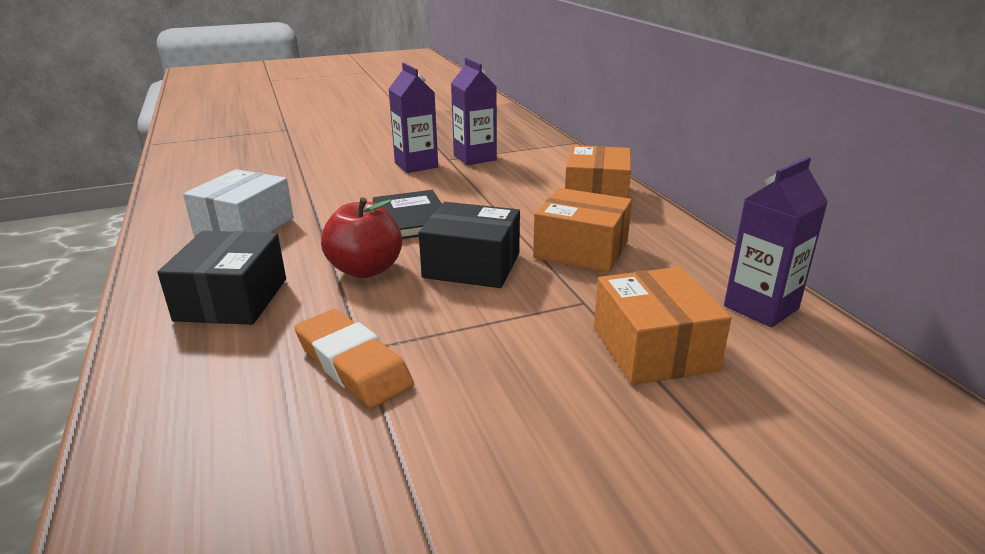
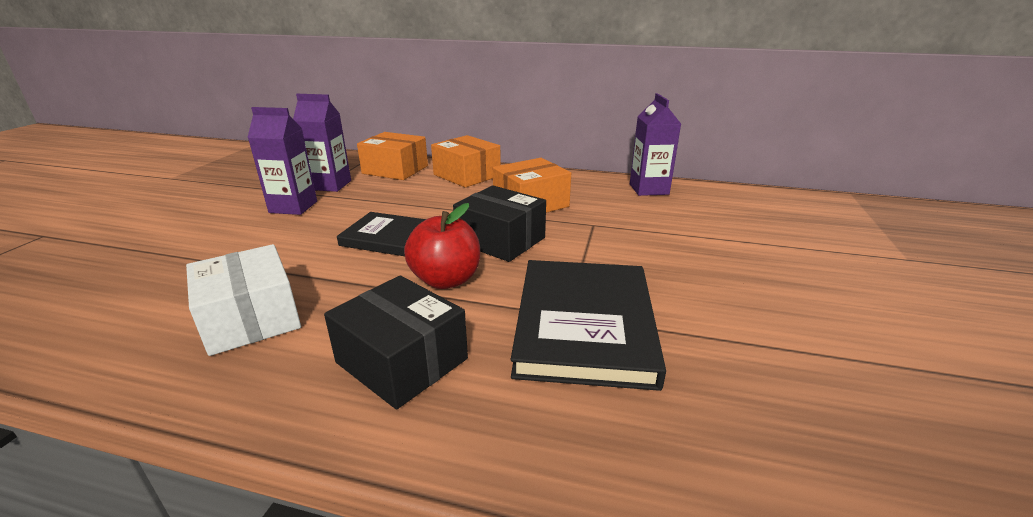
camera: 55 degrees left, 0 degrees up
(353, 364) = (584, 324): orange eraser -> black book
(472, 265) = (500, 240): black box -> black box turned 75 degrees clockwise
(653, 348) = (661, 225): orange box -> orange box (395, 170)

